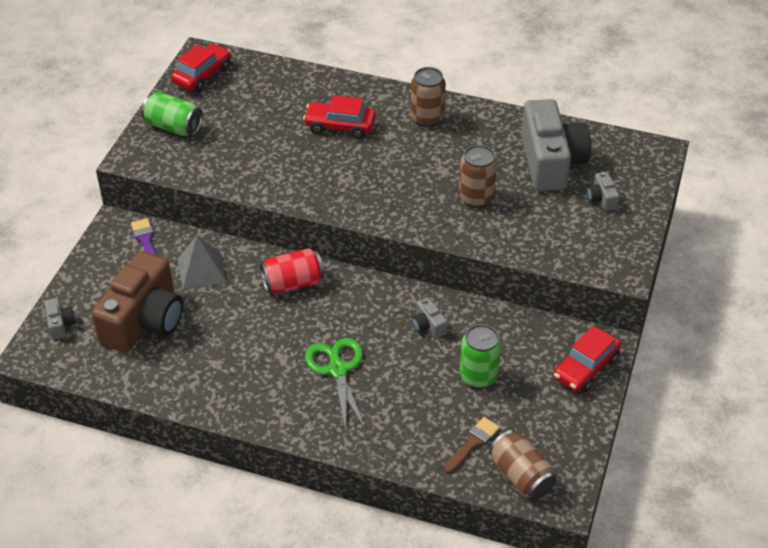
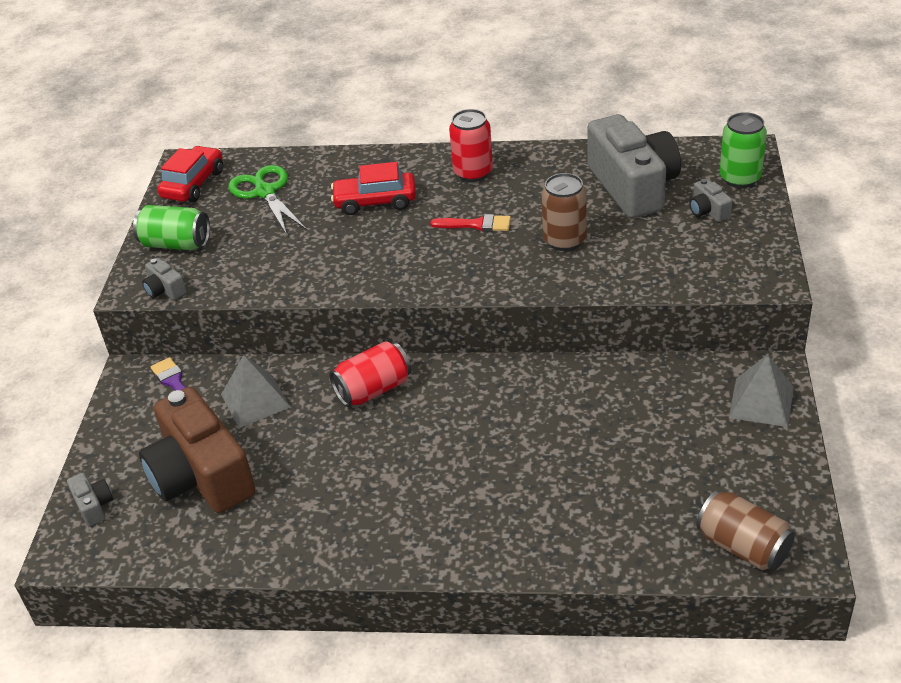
camera: 10 degrees left, 5 degrees down
(144, 320) = (201, 475): brown camera -> brown camera turned 135 degrees clockwise
(337, 369) = (465, 475): green scissors -> green scissors (265, 192)
(412, 166) = (476, 224): none -> red brush
(427, 118) = (473, 173): brown can -> red can
(428, 325) = (555, 399): grey camera -> grey camera (165, 290)
(473, 443) = (666, 522): brown brush -> none
(478, 376) = (639, 442): green can -> green can (740, 178)
(586, 368) = (761, 402): red car -> grey pyramid

